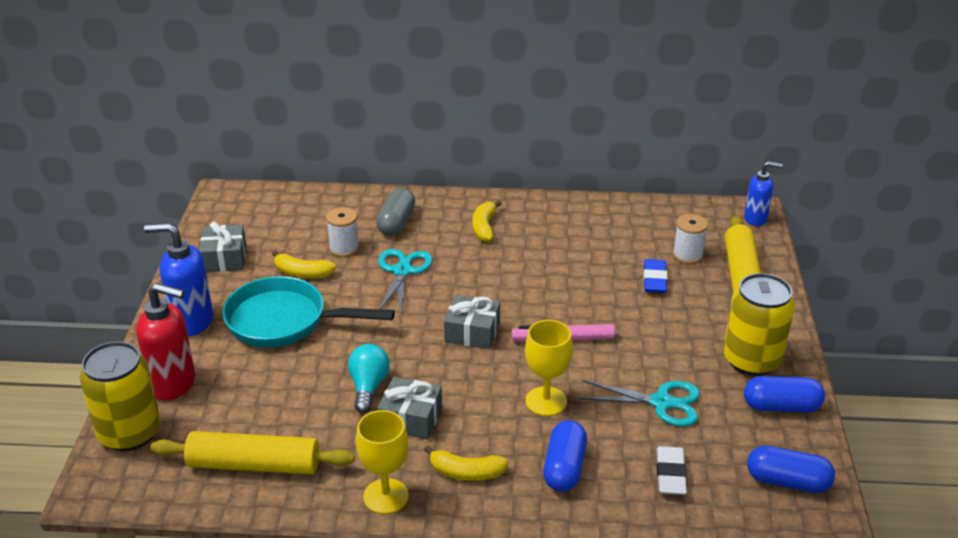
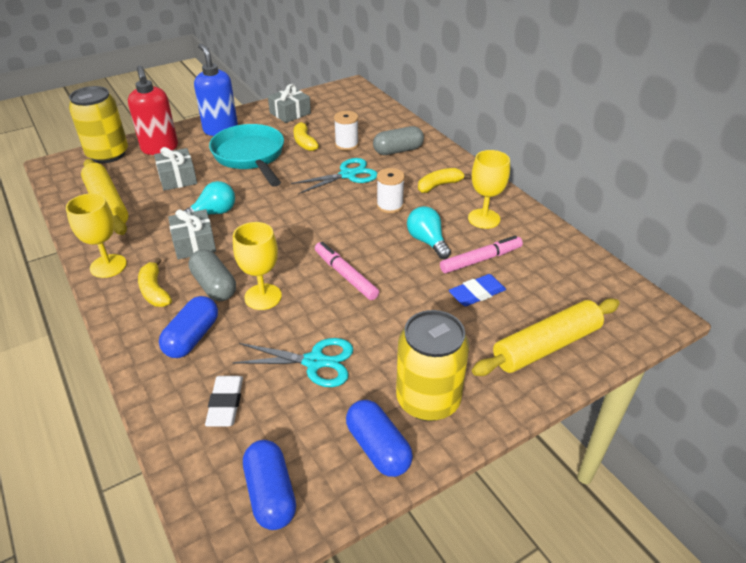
camera: 55 degrees right, 5 degrees up
(472, 332) = (311, 230): grey gift -> grey gift (177, 178)
(498, 428) = (214, 286): none -> grey capsule
(561, 228) = (484, 219): none -> yellow goblet
(561, 273) = (427, 241): none -> turquoise light bulb
(564, 468) = (192, 337): blue capsule -> blue capsule turned 45 degrees counterclockwise
(614, 257) = (480, 260): none -> pink marker
(661, 403) = (314, 362): turquoise scissors -> turquoise scissors turned 60 degrees counterclockwise
(670, 474) = (225, 404): white eraser -> white eraser turned 60 degrees counterclockwise
(687, 255) = (535, 299): white spool -> white spool (390, 205)
(755, 219) = (649, 321): blue soap dispenser -> none

